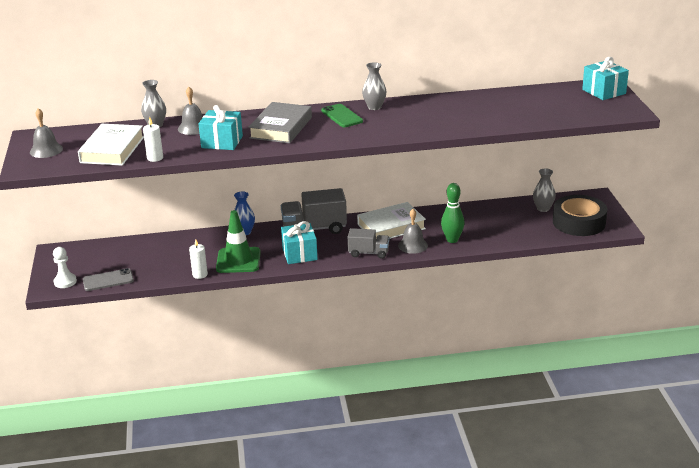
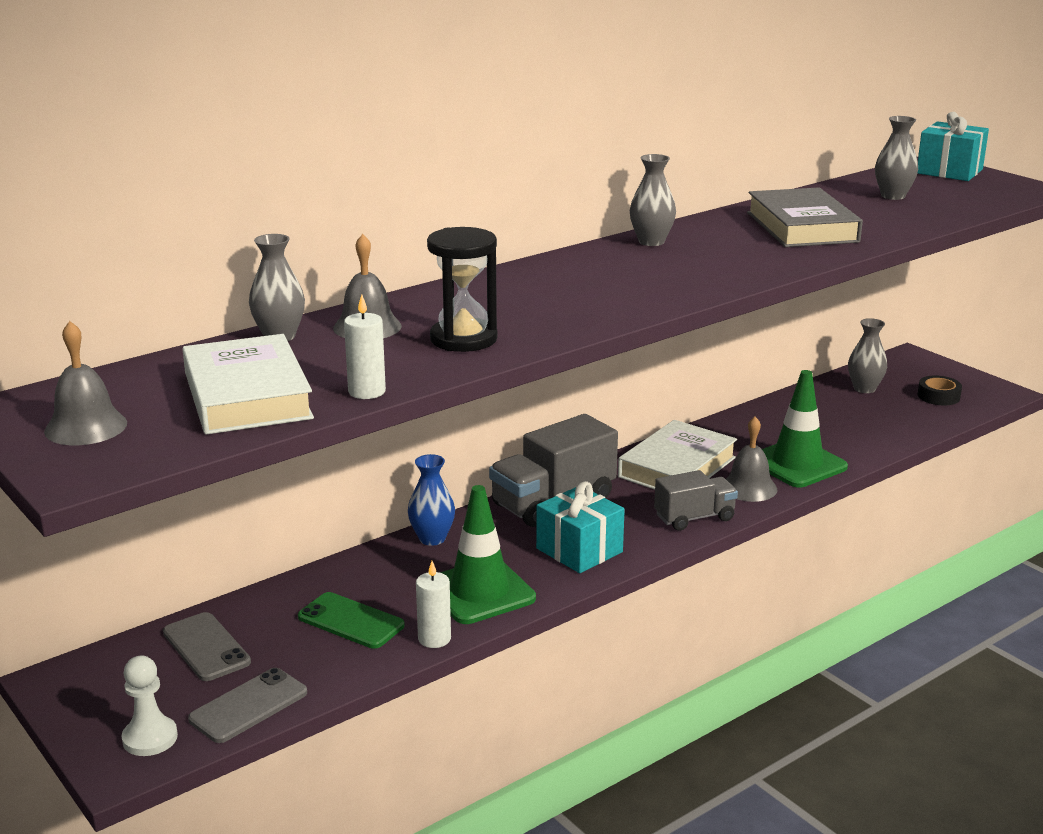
camera: 30 degrees left, 5 degrees down
(114, 253) = (206, 647): none -> grey phone
(222, 142) = (463, 339): turquoise gift -> black hourglass
(281, 128) = (540, 297): grey book -> grey book (801, 227)
(342, 116) = (619, 263): green phone -> green phone (351, 621)
(452, 240) = (797, 464): green bowling pin -> green traffic cone
(542, 102) = (893, 196): none -> grey vase
(579, 222) = (938, 396): black tape -> black tape, size x0.47

